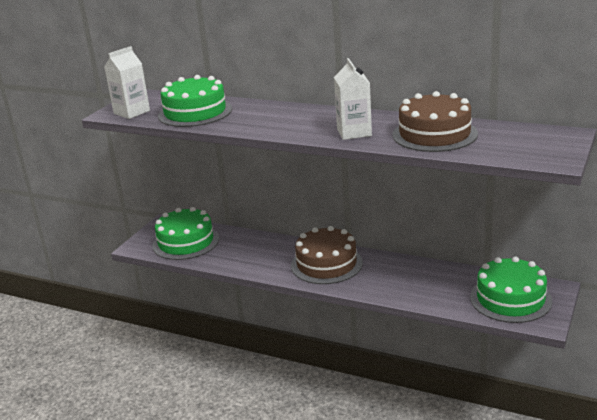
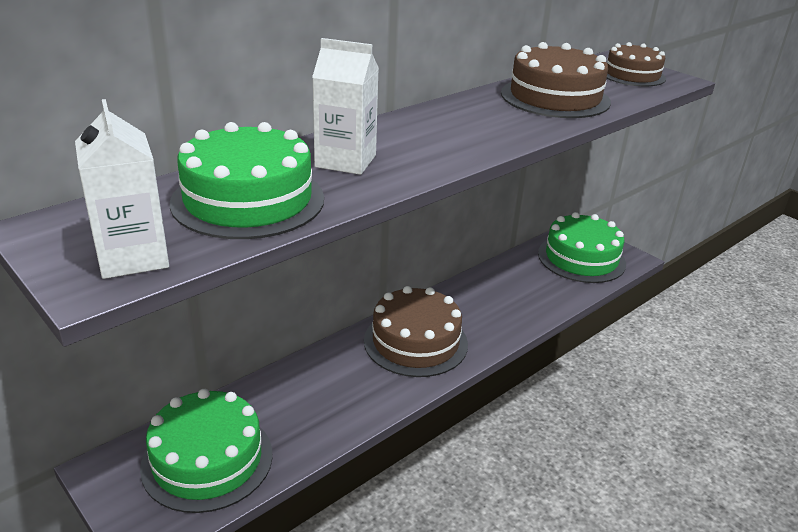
camera: 70 degrees left, 5 degrees up
(354, 132) = (500, 127): white carton -> white carton (345, 161)
(536, 146) = (632, 75): none -> brown cake

